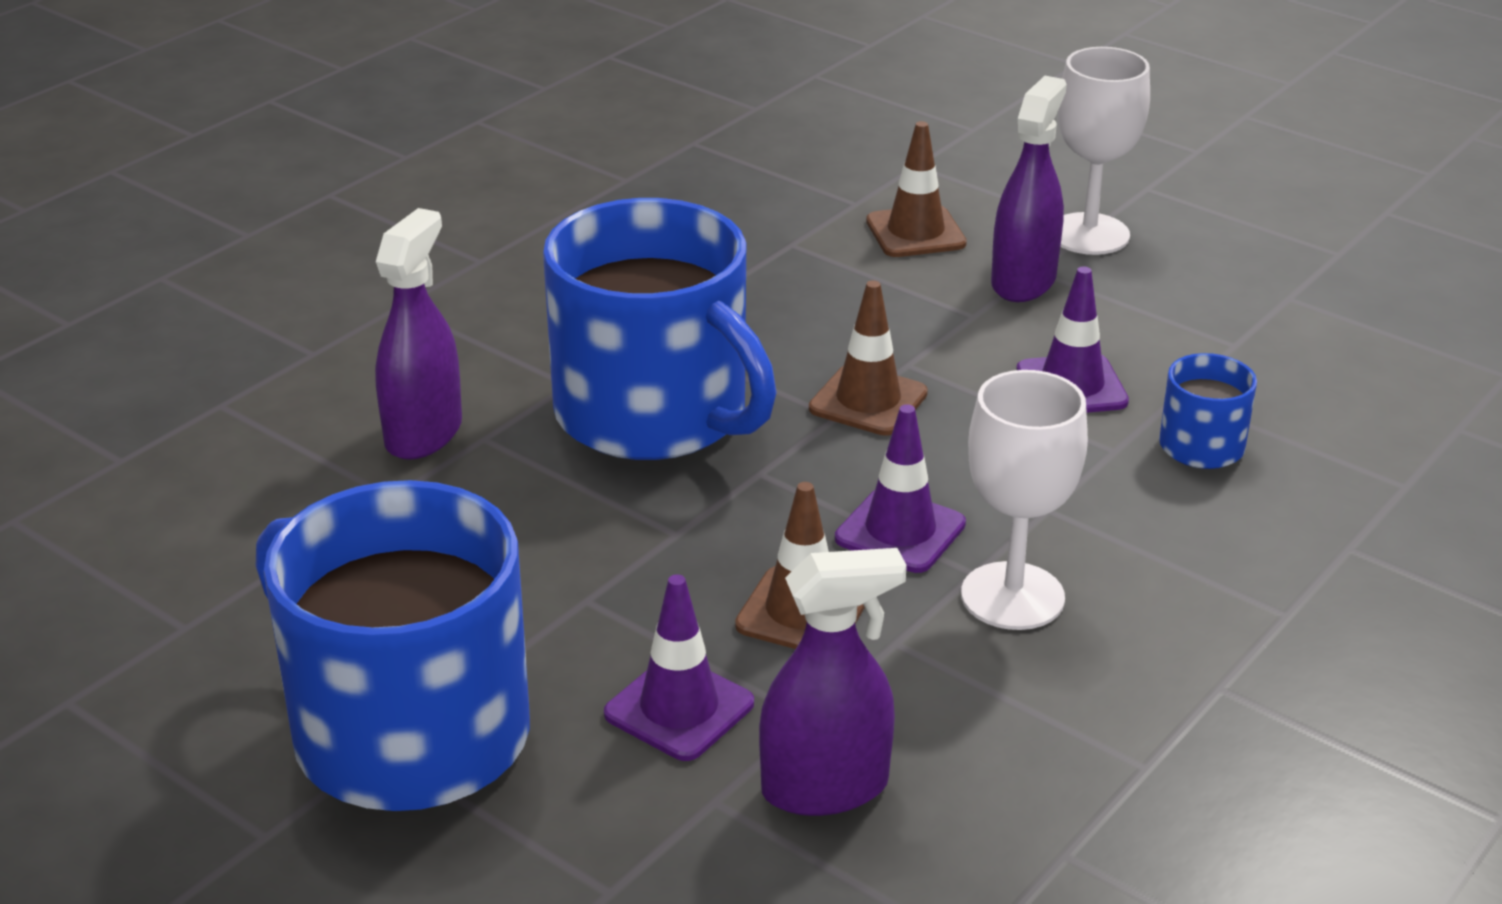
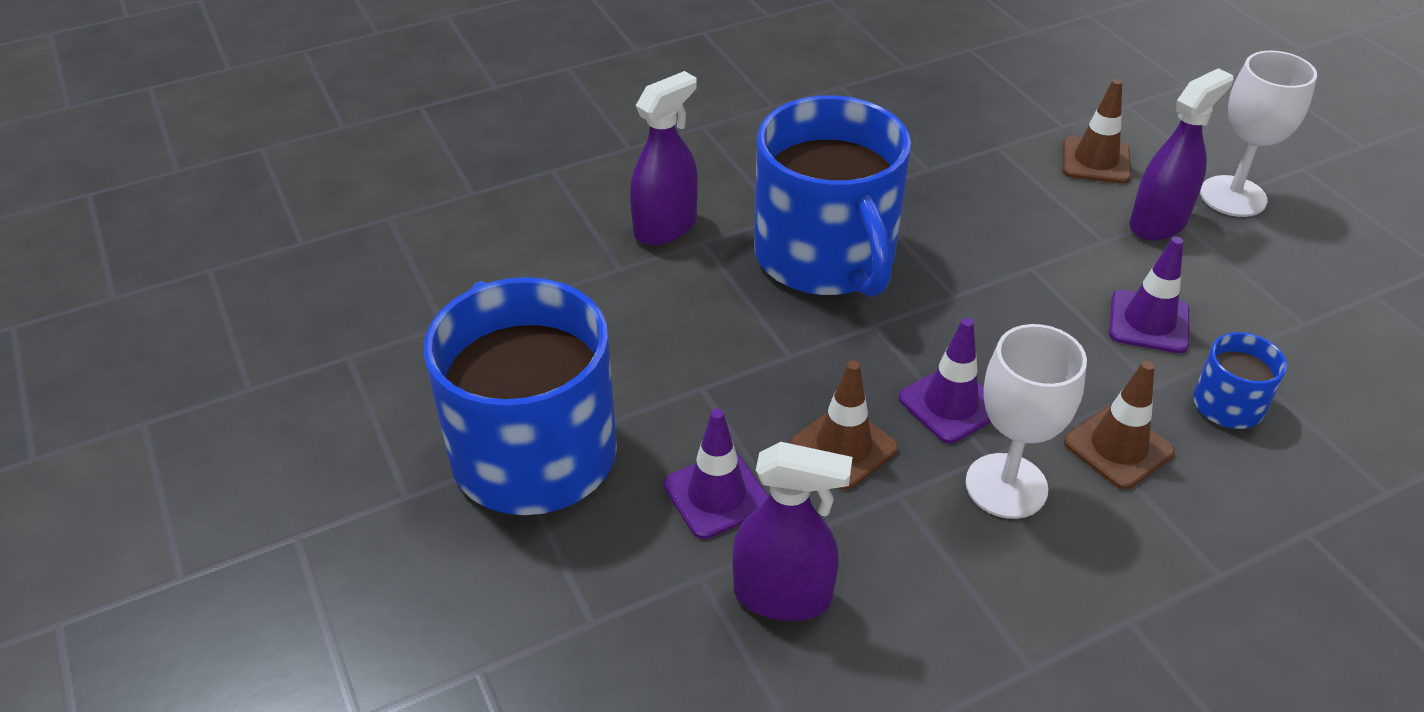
camera: 25 degrees right, 10 degrees up
(868, 401) = (984, 290): brown traffic cone -> brown traffic cone (1118, 447)

